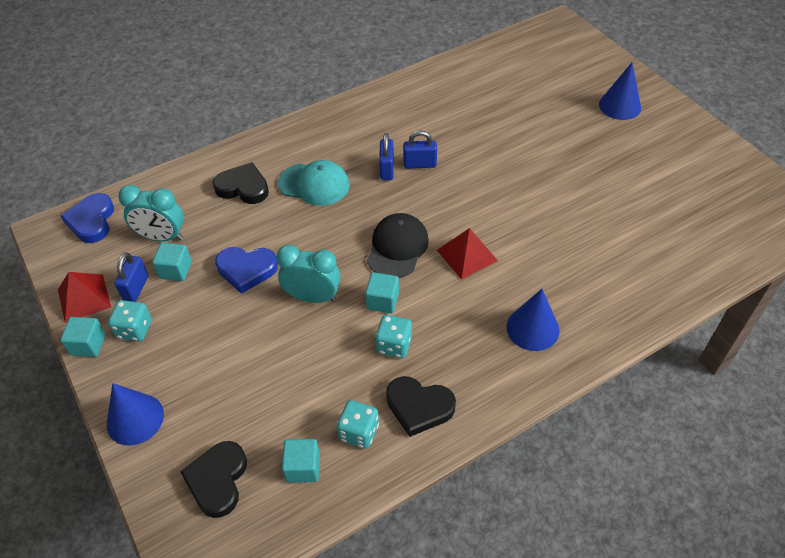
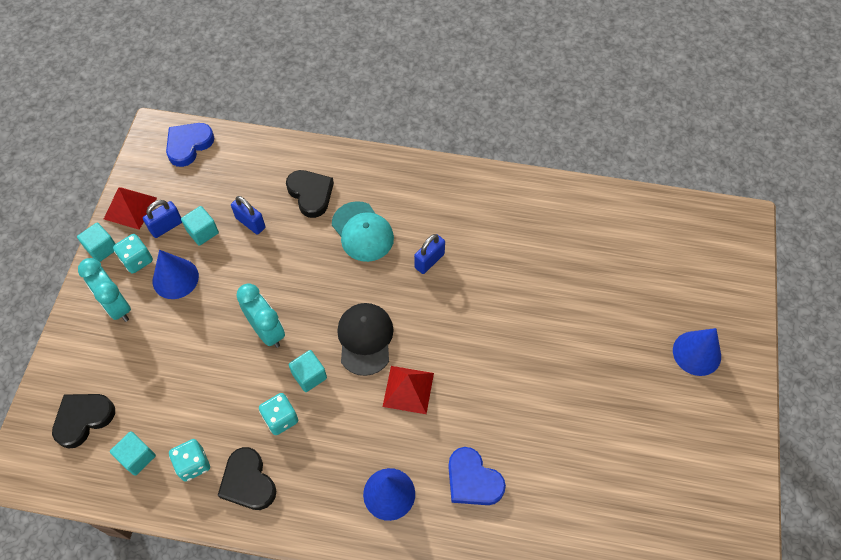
camera: 40 degrees right, 10 degrees up
(135, 419) = (79, 330): blue cone -> blue cone (175, 278)
(162, 237) = (219, 196): turquoise clock -> turquoise clock (117, 306)
(246, 270) = (246, 270): blue heart -> blue heart (473, 480)
(397, 247) = (365, 339): black cap -> black cap turned 60 degrees counterclockwise
(420, 164) = (459, 276): blue padlock -> blue padlock (250, 223)

